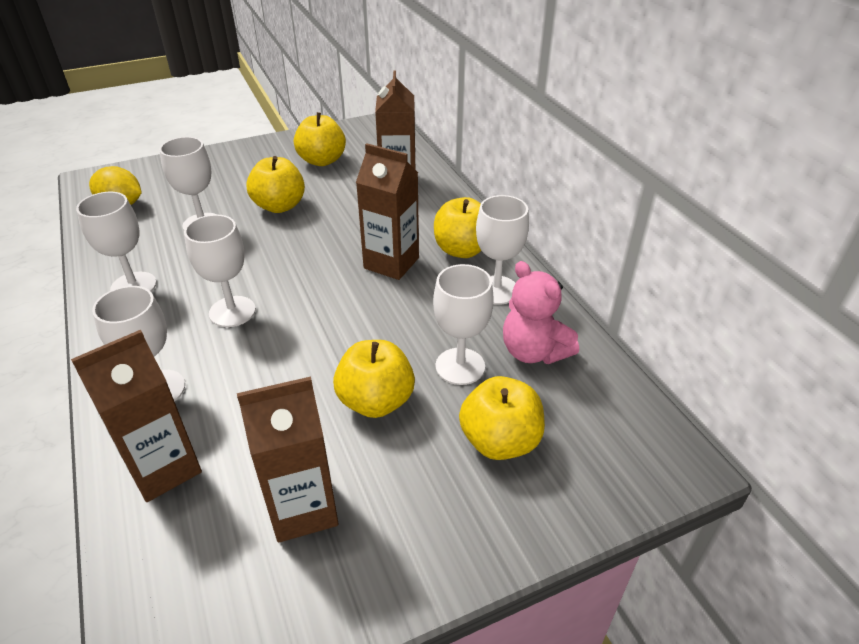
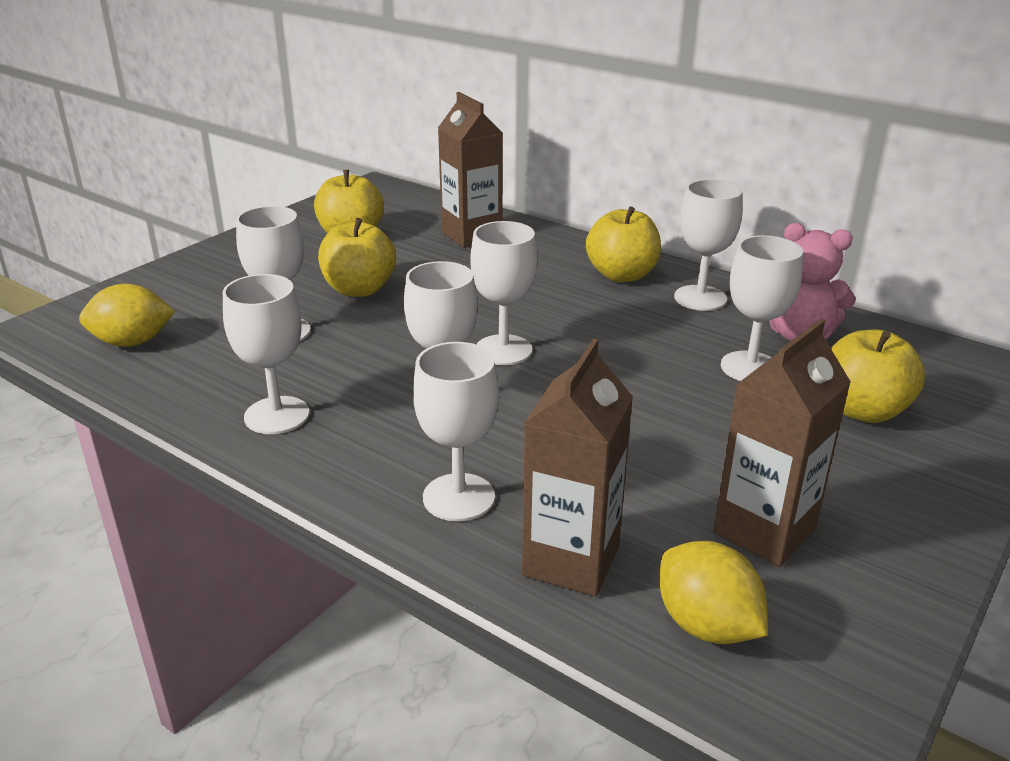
camera: 30 degrees left, 10 degrees down
(182, 560) = (706, 625): none -> yellow lemon
(310, 286) = (503, 350): none -> white goblet
(376, 401) = (711, 422): yellow apple -> none
(391, 263) = (564, 306): brown carton -> none

